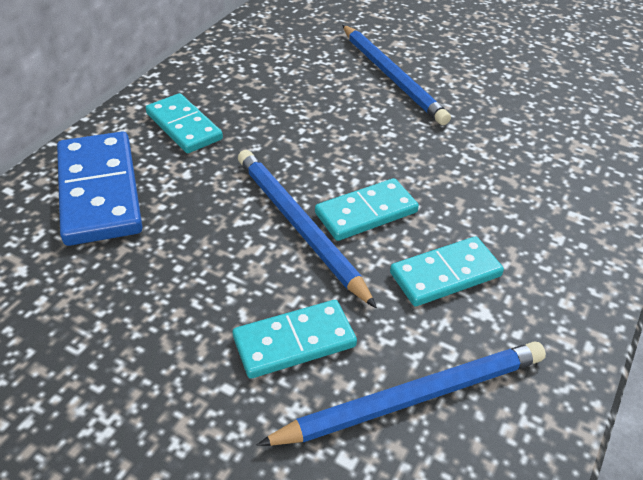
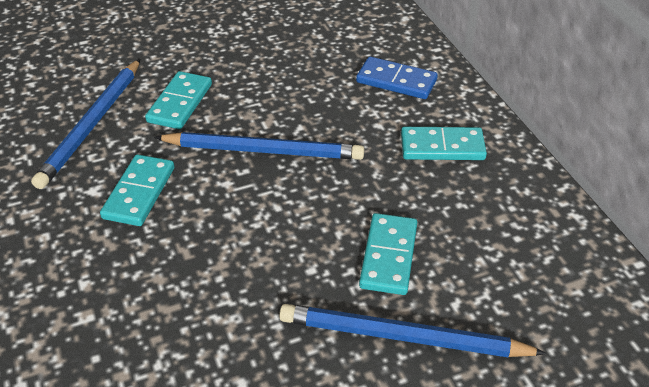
camera: 130 degrees right, 0 degrees up
(100, 191) = (396, 81): blue domino -> blue domino, size x0.64
(366, 213) = (236, 190): turquoise domino -> turquoise domino (388, 256)

